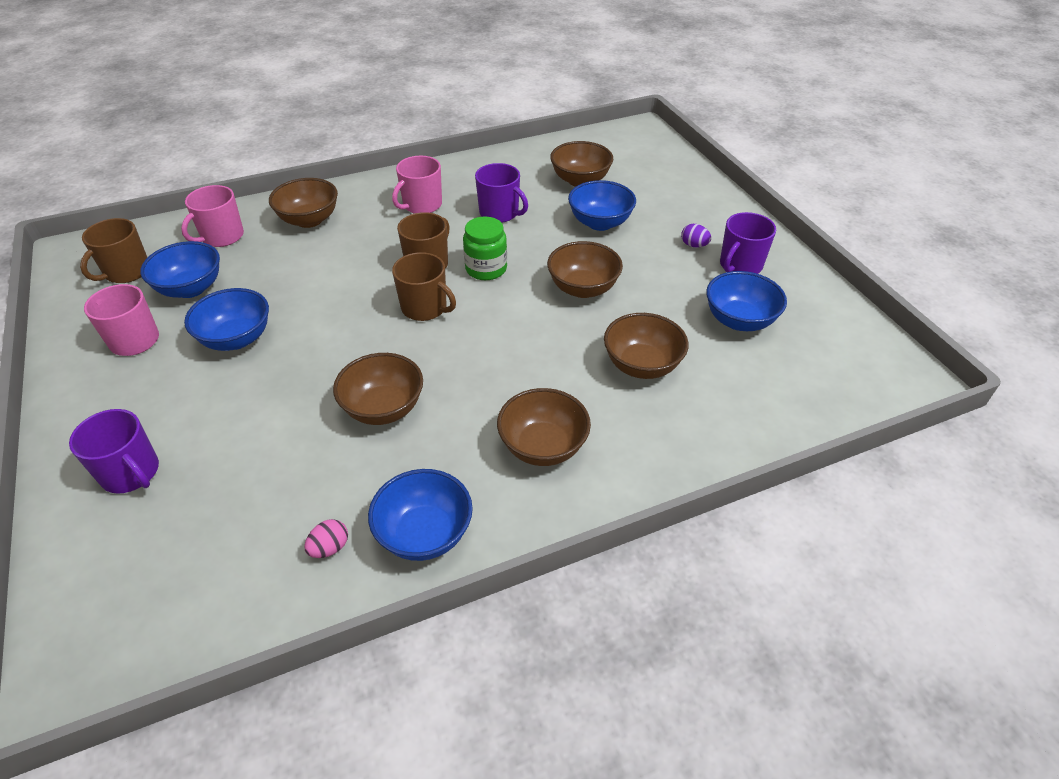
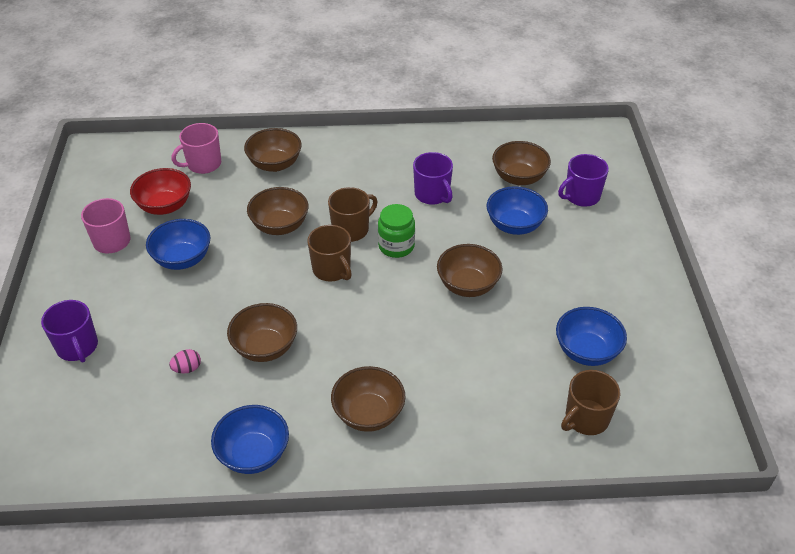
camera: 20 degrees right, 0 degrees up
(126, 272) = (124, 179): brown mug -> brown mug (586, 418)
(191, 288) = (165, 206): blue bowl -> red bowl
(330, 548) = (186, 443): pink egg -> pink egg (187, 369)
(421, 205) = (370, 171): pink mug -> none
(642, 365) = (481, 368): brown bowl -> brown bowl (280, 226)
(694, 245) = (587, 268): purple egg -> none
(740, 265) = (617, 299): purple mug -> purple mug (581, 196)

